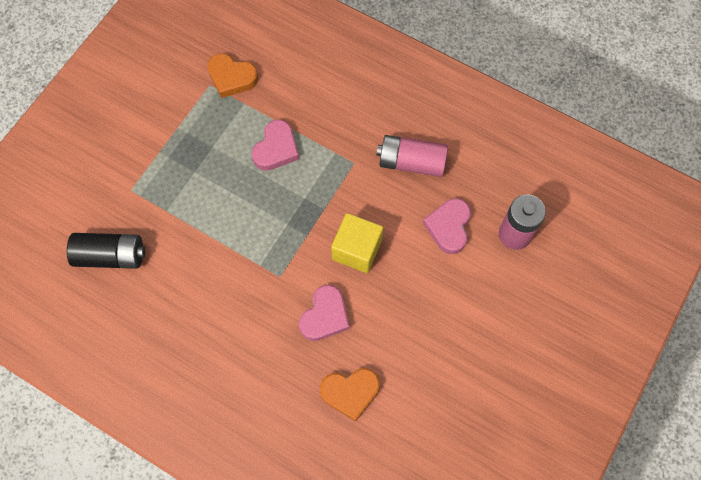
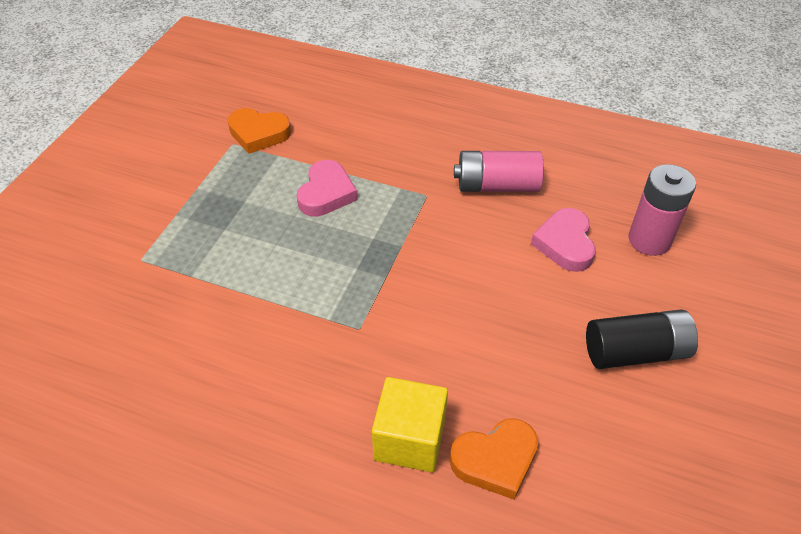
camera: 10 degrees left, 20 degrees down
(111, 256) = (117, 338): black battery -> black battery (636, 352)
(325, 316) = (433, 367): pink heart -> none
(357, 250) = (455, 284): yellow cube -> yellow cube (409, 439)

